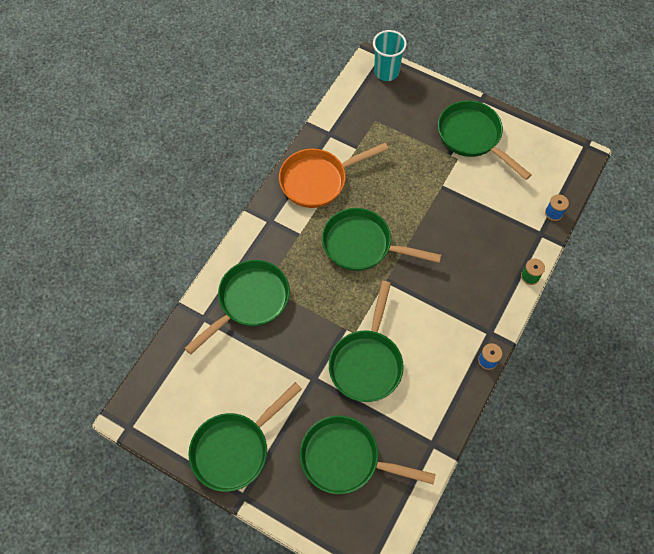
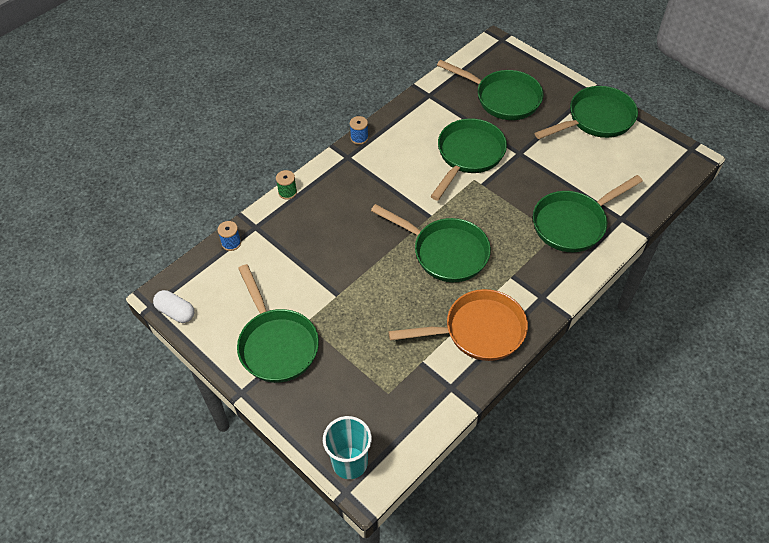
camera: 165 degrees left, 10 degrees down
(564, 145) = (176, 312): none -> white capsule

